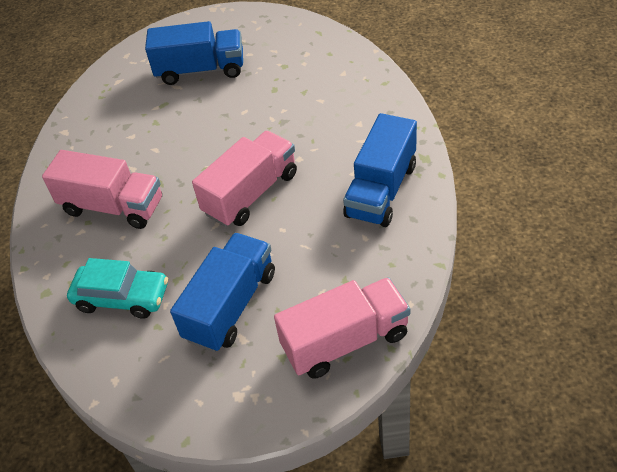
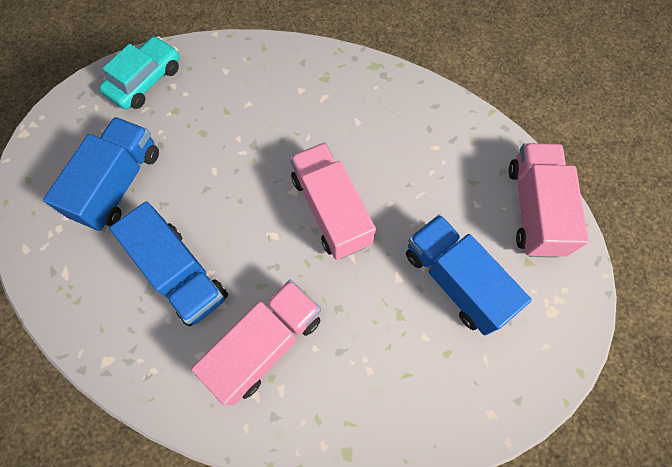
camera: 70 degrees left, 20 degrees up
(122, 297) = (395, 375): turquoise car -> turquoise car (145, 80)
(381, 190) = (391, 112): blue truck -> blue truck (181, 274)

